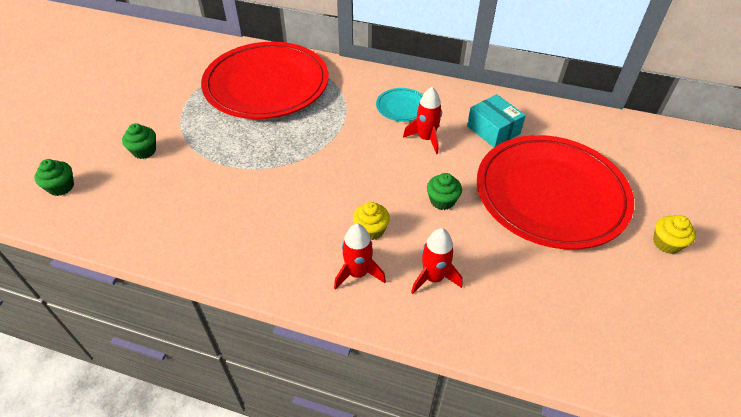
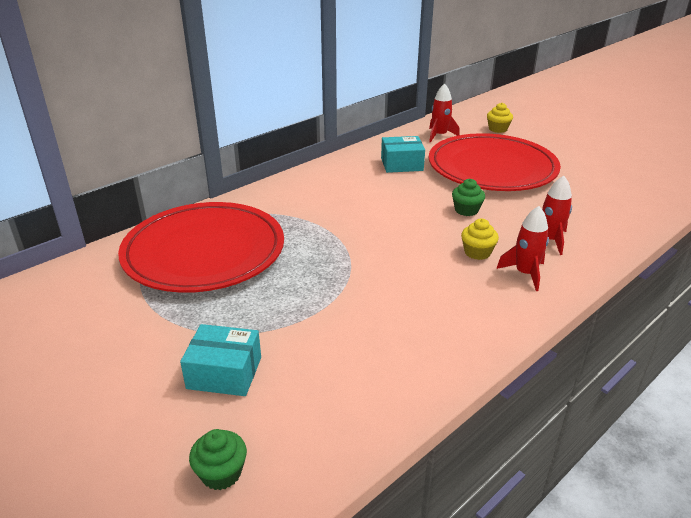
camera: 60 degrees left, 15 degrees down
(144, 151) = (224, 373): green cupcake -> turquoise box
(402, 107) = (330, 191): turquoise plate -> none
(426, 139) = (384, 194): red rocket -> red rocket (439, 135)
(666, 243) = (563, 149): yellow cupcake -> yellow cupcake (498, 129)

